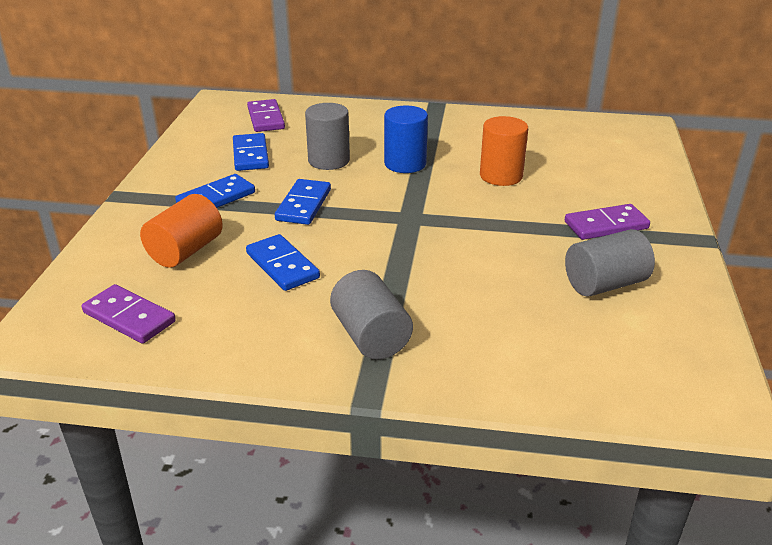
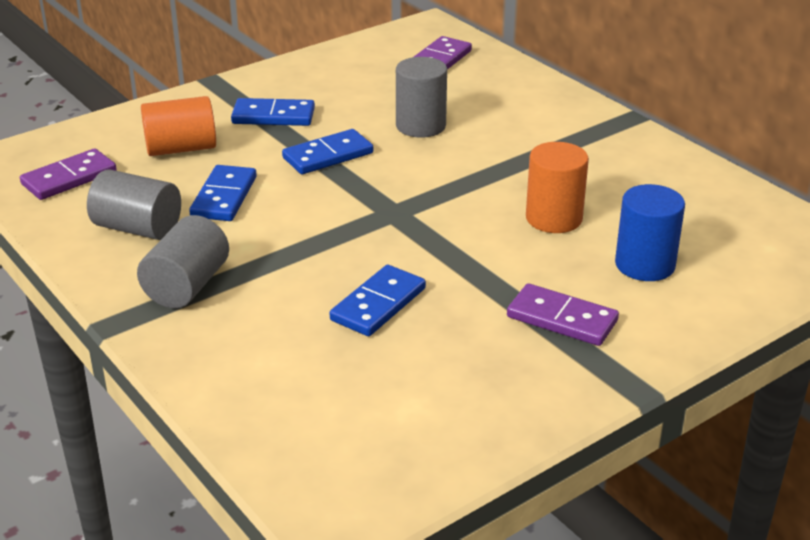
camera: 45 degrees right, 0 degrees up
(129, 317) = (69, 178): purple domino -> purple domino turned 60 degrees clockwise
(251, 155) = (365, 90): blue domino -> blue domino (378, 304)
(405, 164) = (483, 161): blue cylinder -> blue cylinder (645, 265)
(605, 284) = (447, 365): grey cylinder -> grey cylinder (138, 228)

